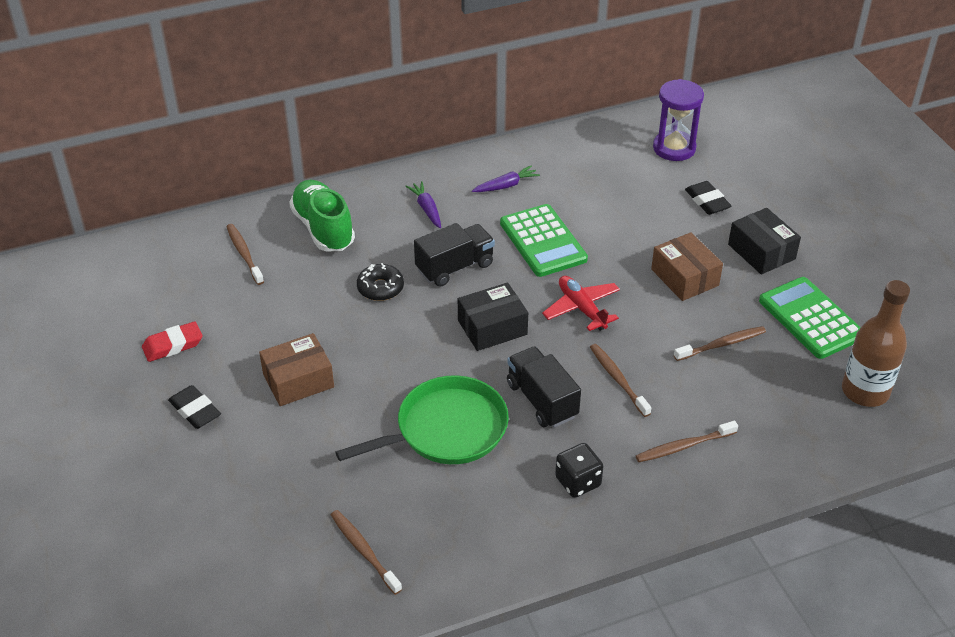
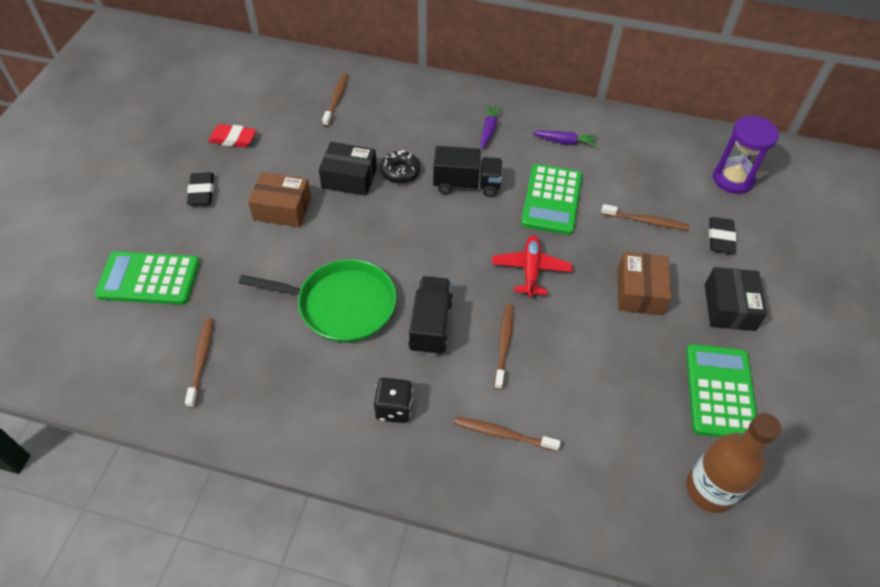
camera: 35 degrees right, 10 degrees up
(229, 516) = (149, 279): none -> green calculator
(323, 228) = (404, 108): green shoe -> none
(492, 327) = (449, 246): black box -> black box (349, 178)
(722, 344) = (617, 367): brown toothbrush -> brown toothbrush (646, 221)

